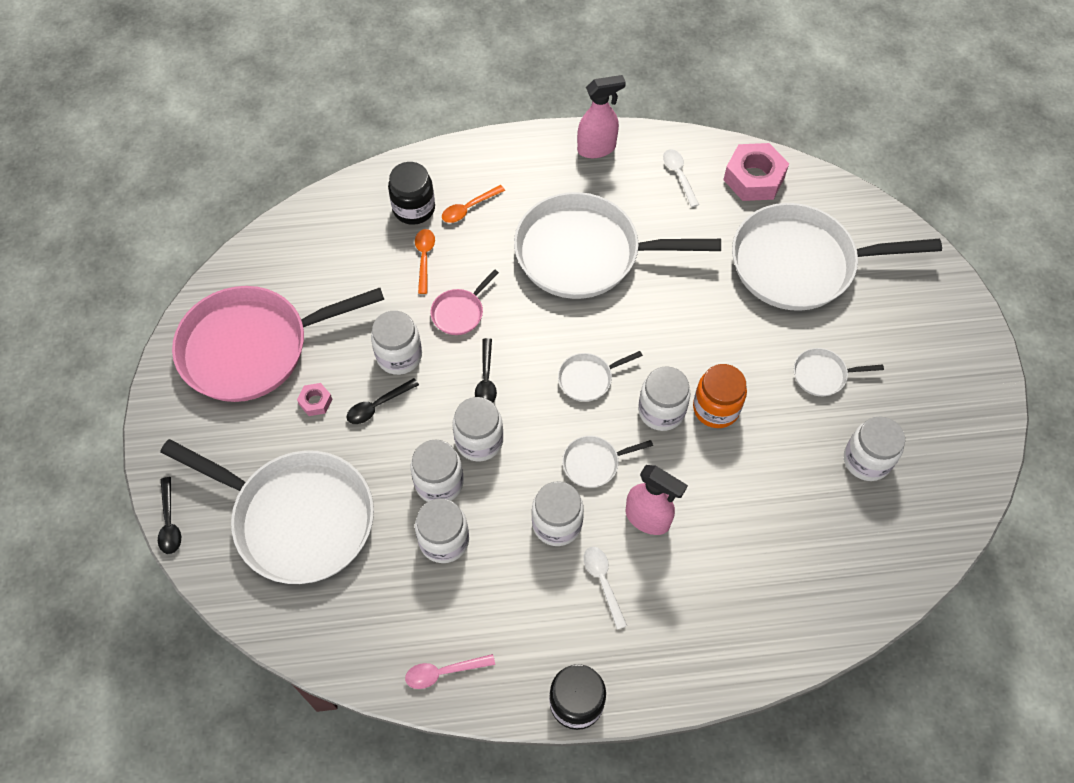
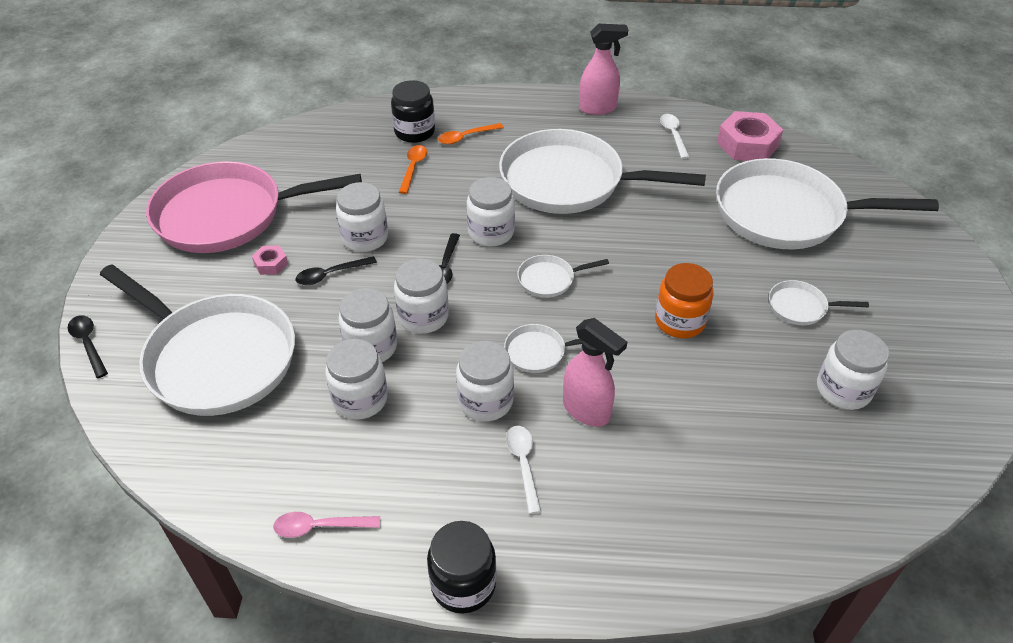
camera: 10 degrees right, 15 degrees down
(170, 522) = (88, 344): black spoon -> black spoon turned 150 degrees clockwise
(459, 312) = (434, 212): pink pan -> none
(661, 411) = (620, 316): white jar -> white jar (491, 233)

